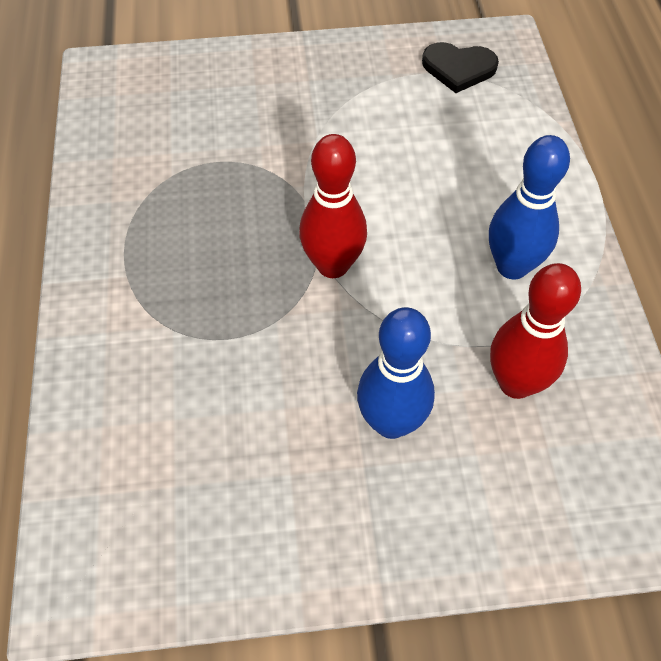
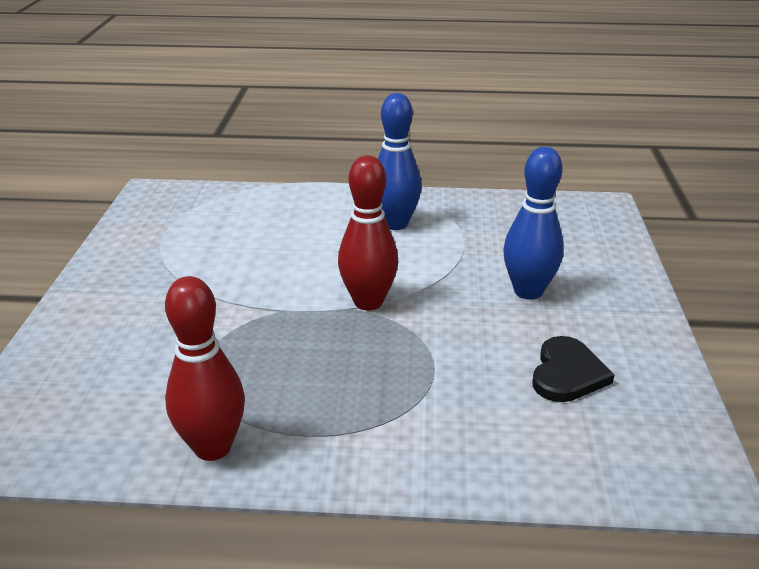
camera: 80 degrees left, 25 degrees down
(458, 68) = (171, 216): black heart -> black heart (567, 373)
(516, 383) = (498, 237): red bowling pin -> red bowling pin (213, 447)

